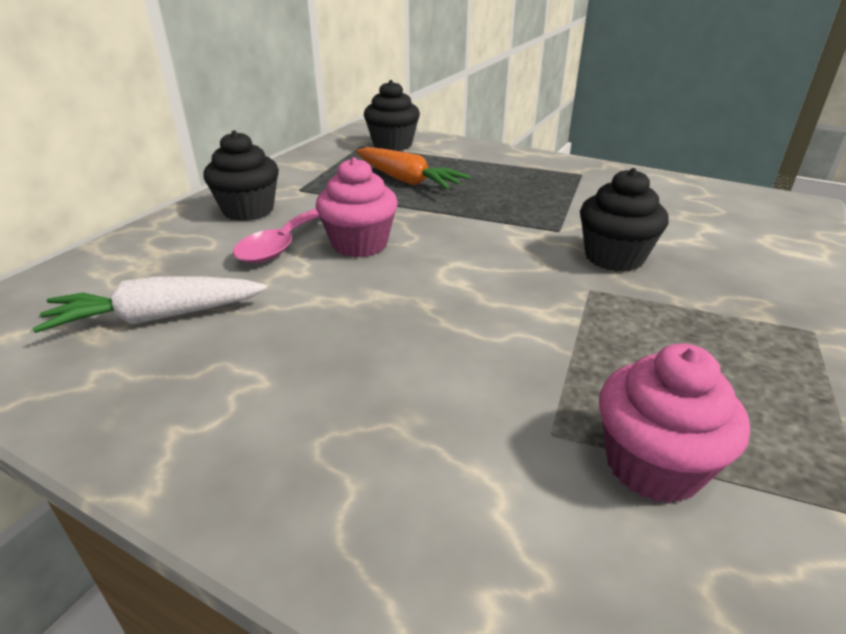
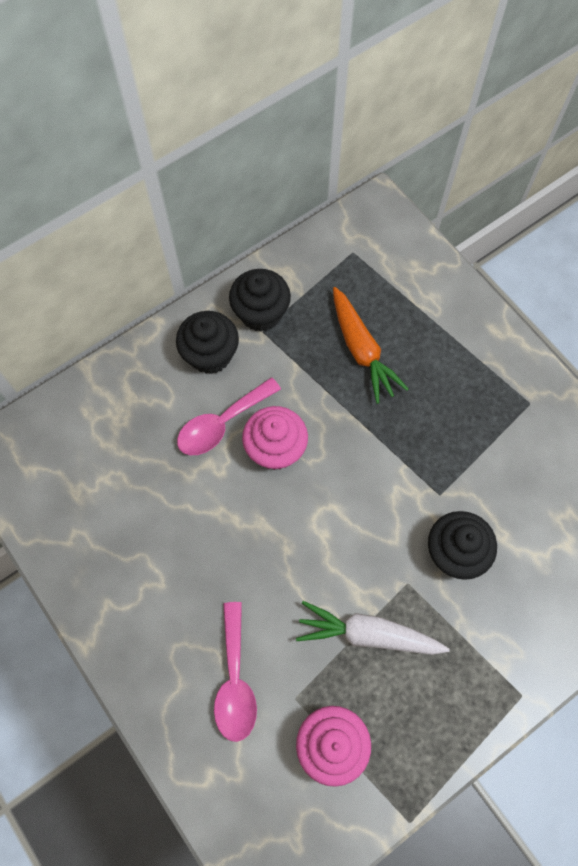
camera: 25 degrees right, 35 degrees up
(156, 317) = (115, 488): white carrot -> white carrot (367, 634)
(392, 145) = (385, 262): black cupcake -> black cupcake (260, 313)
(444, 446) = (235, 681): none -> pink spoon

